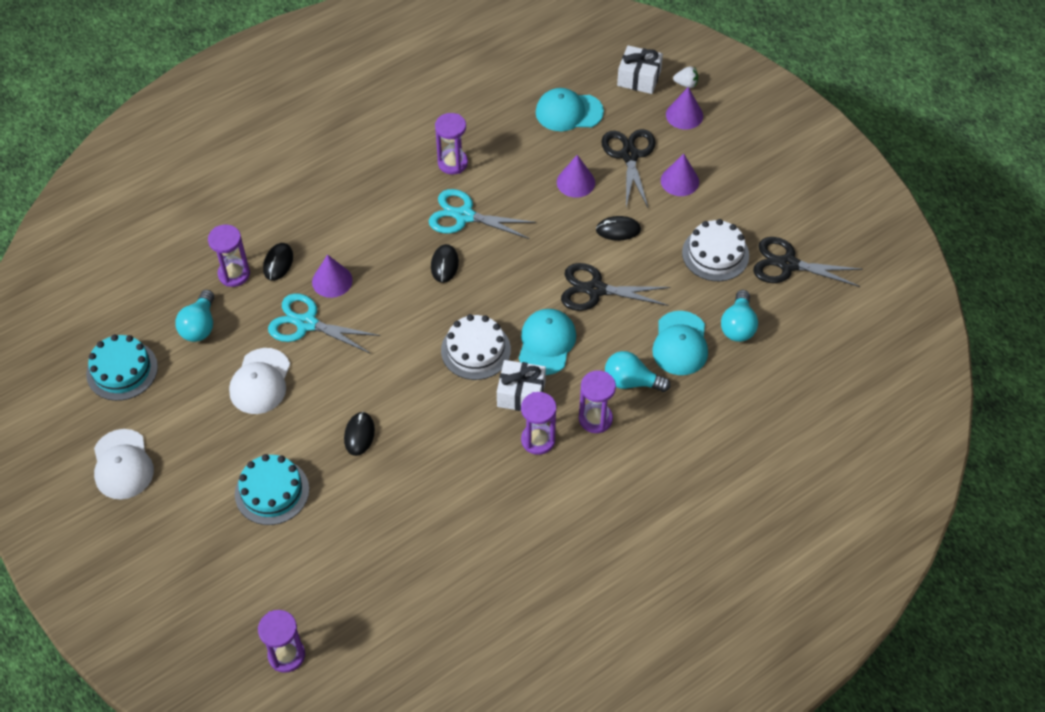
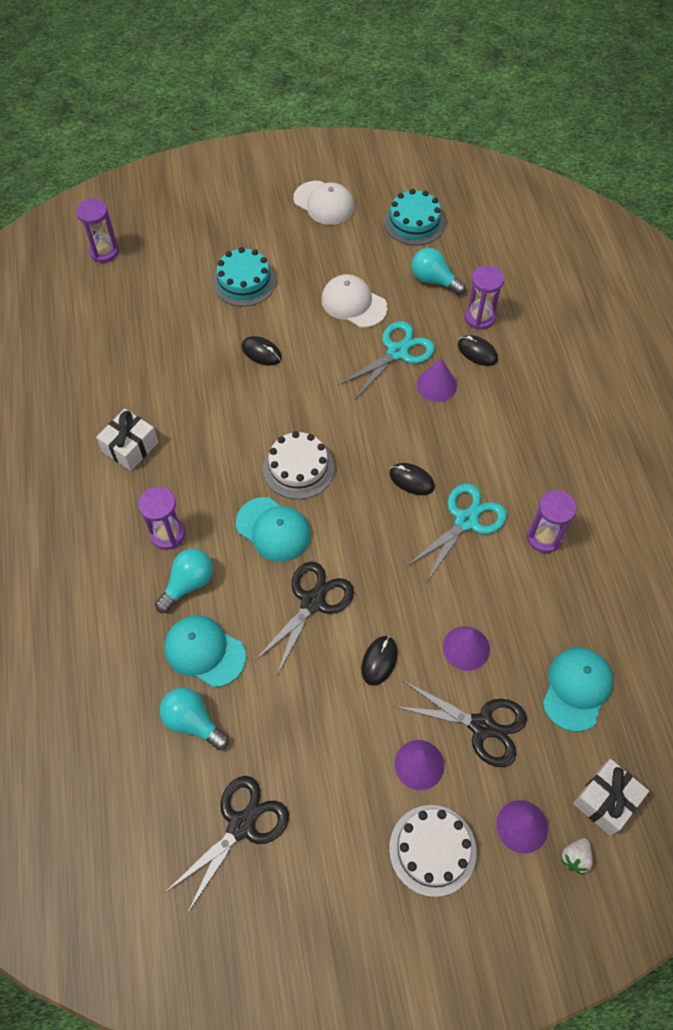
camera: 115 degrees right, 5 degrees up
(122, 464) = (324, 203): white cap -> white cap turned 150 degrees counterclockwise
(521, 394) = (230, 485): white gift -> white gift (130, 447)
(538, 440) = (175, 478): purple hourglass -> none
(715, 254) = (297, 749): white cake -> white cake (432, 850)

